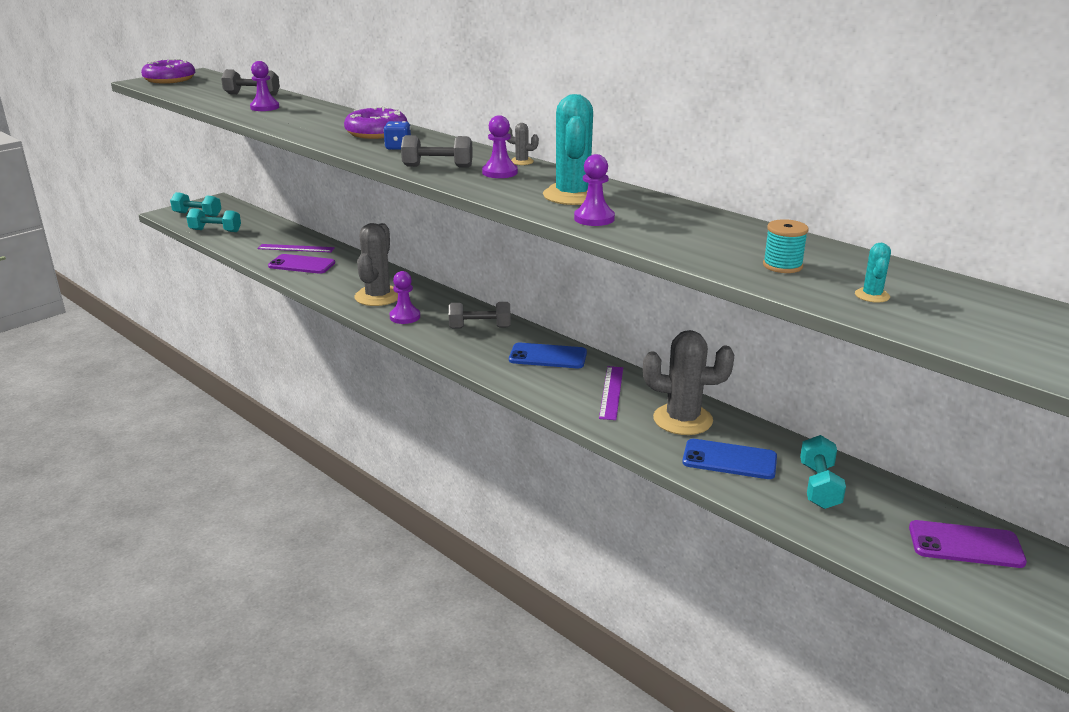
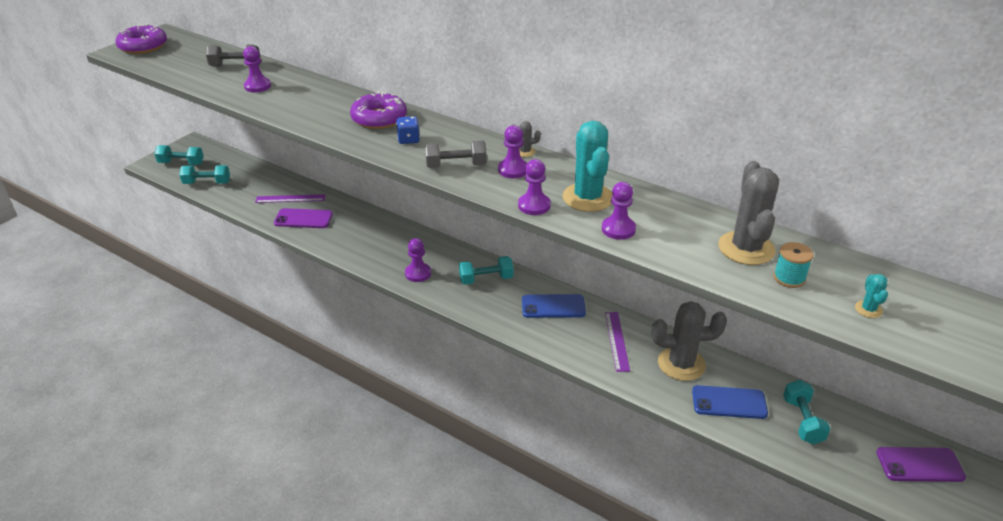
camera: 10 degrees left, 10 degrees up
(378, 296) = (386, 251): grey cactus -> grey cactus (746, 248)
(480, 327) = (486, 279): grey dumbbell -> turquoise dumbbell
(507, 197) = (534, 205): none -> purple pawn

